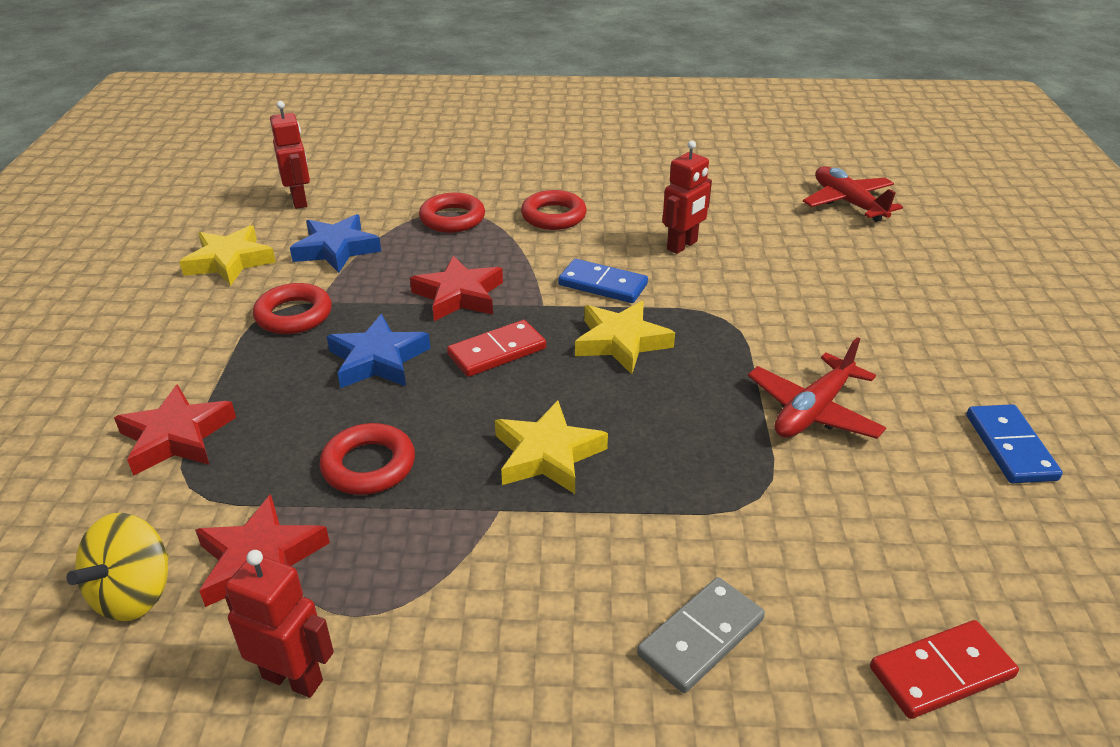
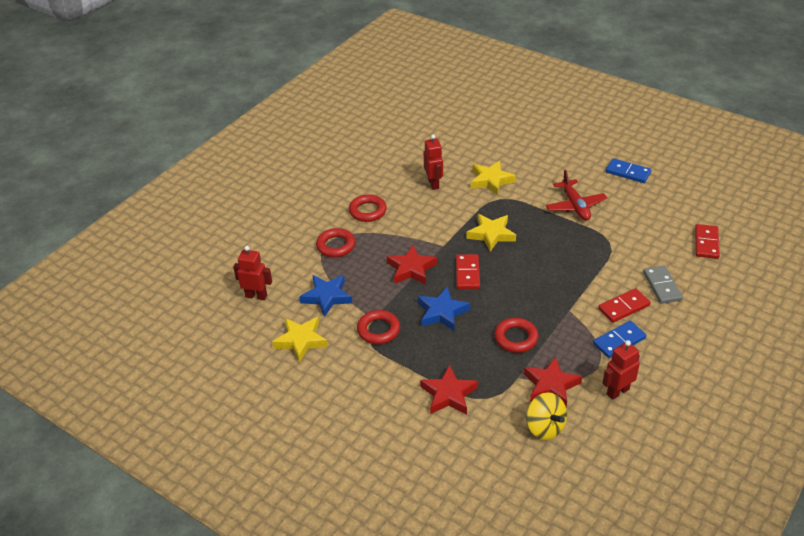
camera: 55 degrees left, 5 degrees up
(547, 454) = (547, 285): yellow star -> yellow star (491, 180)
(574, 592) = (623, 307): none -> red domino
(602, 284) = (443, 221): blue domino -> blue domino (619, 341)
(848, 203) = (445, 120): red plane -> none

